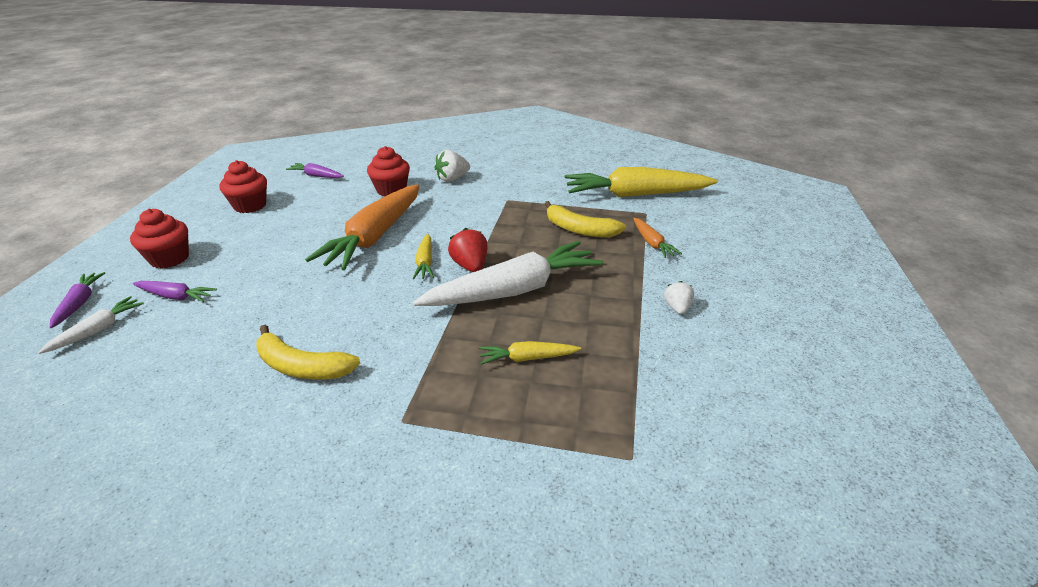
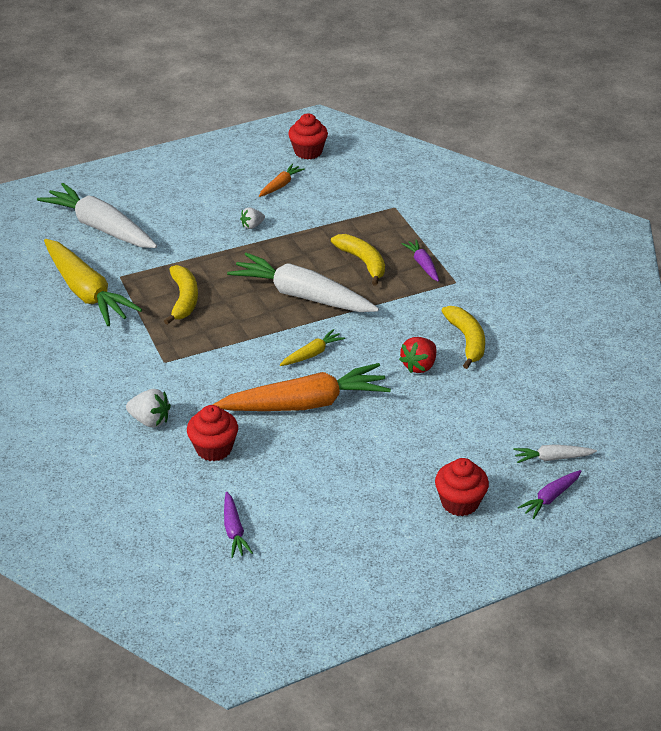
camera: 125 degrees left, 5 degrees up
(175, 296) = (487, 452): purple carrot -> purple carrot (422, 264)
(250, 206) = (339, 529): red cupcake -> red cupcake (308, 152)
(470, 266) = (293, 329): red strawberry -> red strawberry (419, 366)
(527, 358) = (363, 262): yellow carrot -> yellow banana
(652, 243) = (173, 258): orange carrot -> orange carrot (280, 185)
(738, 224) = (101, 227): none -> white carrot

